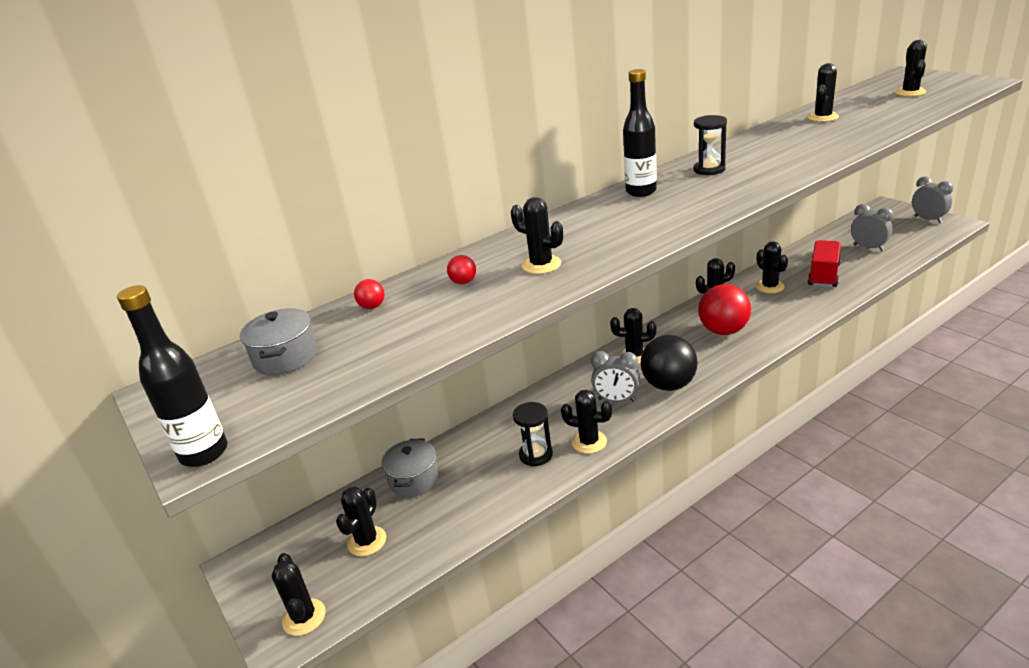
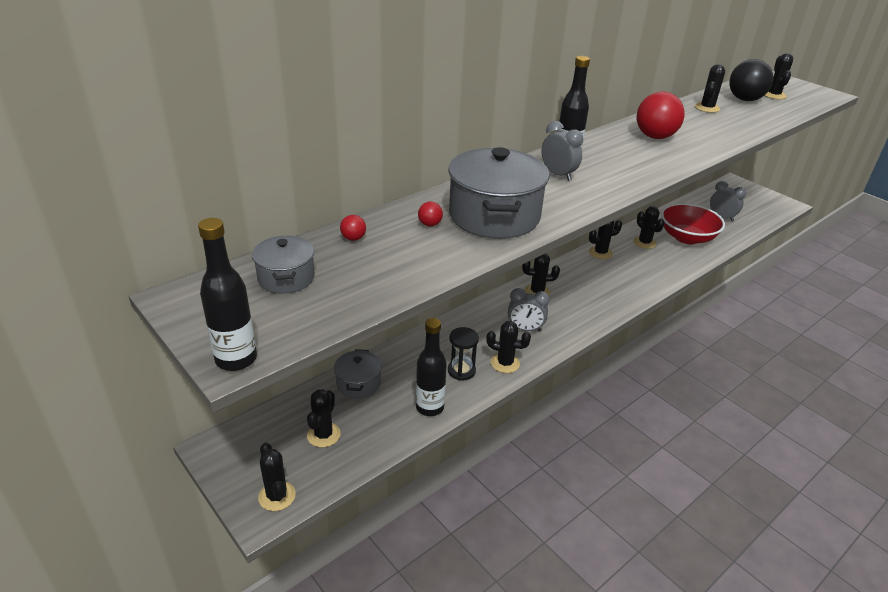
camera: 10 degrees left, 5 degrees up
(494, 501) = (429, 407): none -> black bottle
(541, 265) = (494, 216): black cactus -> grey pot
(669, 385) = (567, 320): black ball -> black ball (745, 99)
(709, 169) = (620, 144): black hourglass -> none
(723, 331) = (609, 277): red ball -> red ball (655, 137)
(823, 275) = (687, 237): red truck -> red bowl
(928, 219) = (767, 198): grey clock -> grey clock (558, 175)

